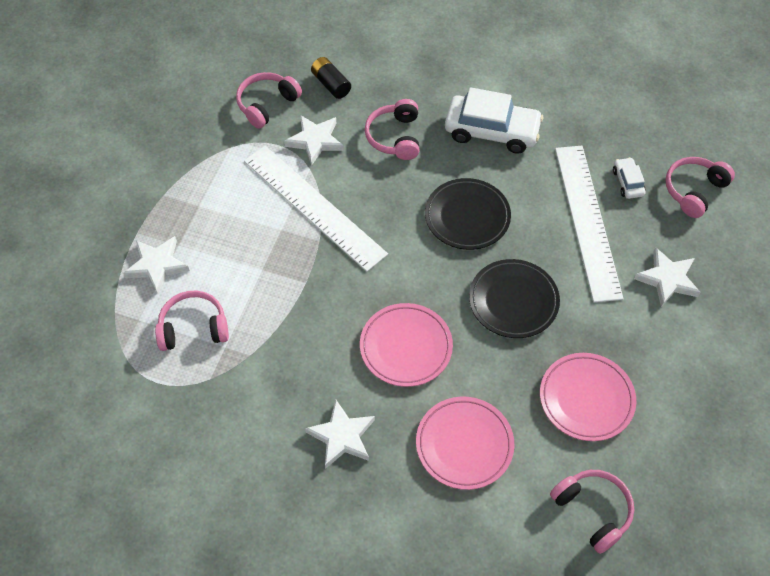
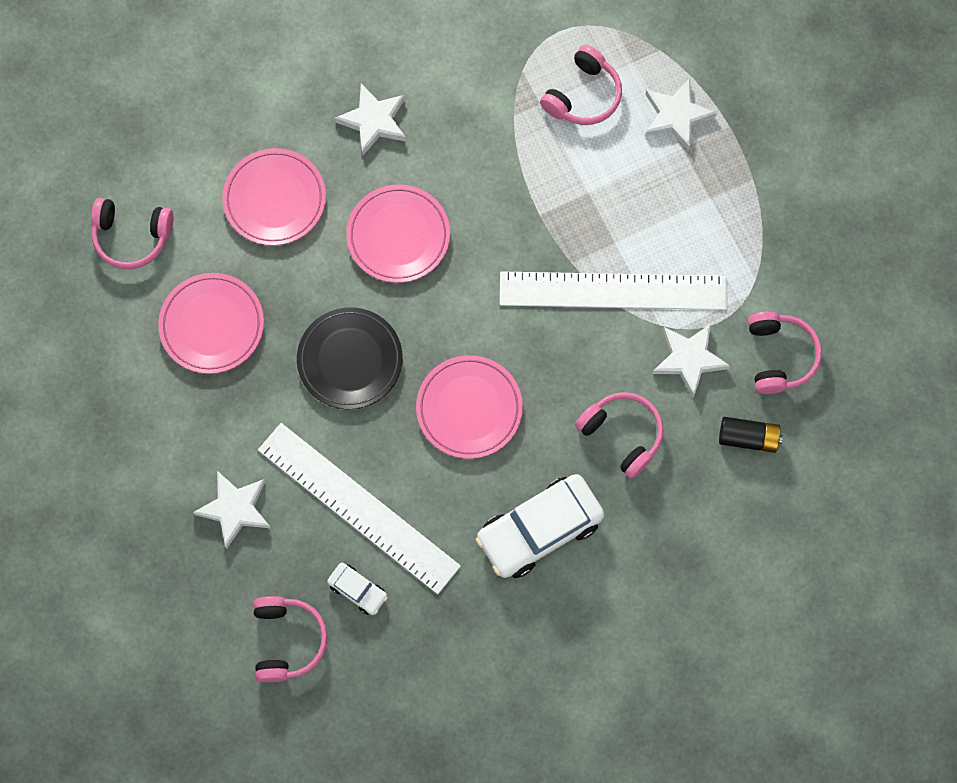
camera: 135 degrees right, 15 degrees up
(467, 217) = (469, 408): black plate -> pink plate

